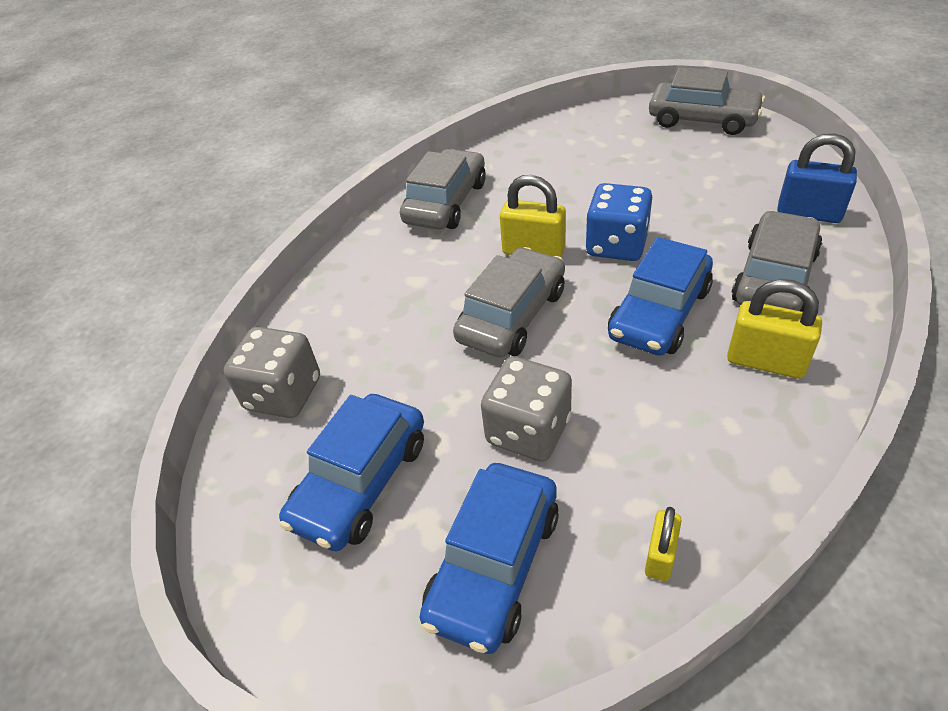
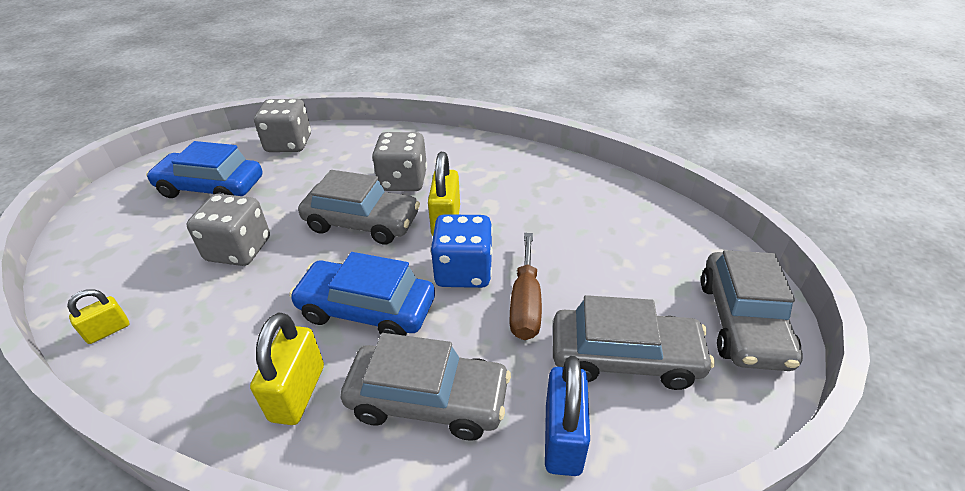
camera: 70 degrees right, 5 degrees down
(441, 279) = (403, 181): none -> grey dice
(446, 203) = (503, 164): grey car -> grey car (625, 357)
(494, 565) = (131, 252): blue car -> none
(660, 556) = (108, 331): yellow padlock -> yellow padlock turned 45 degrees counterclockwise
(667, 213) = (525, 303): none -> brown screwdriver

